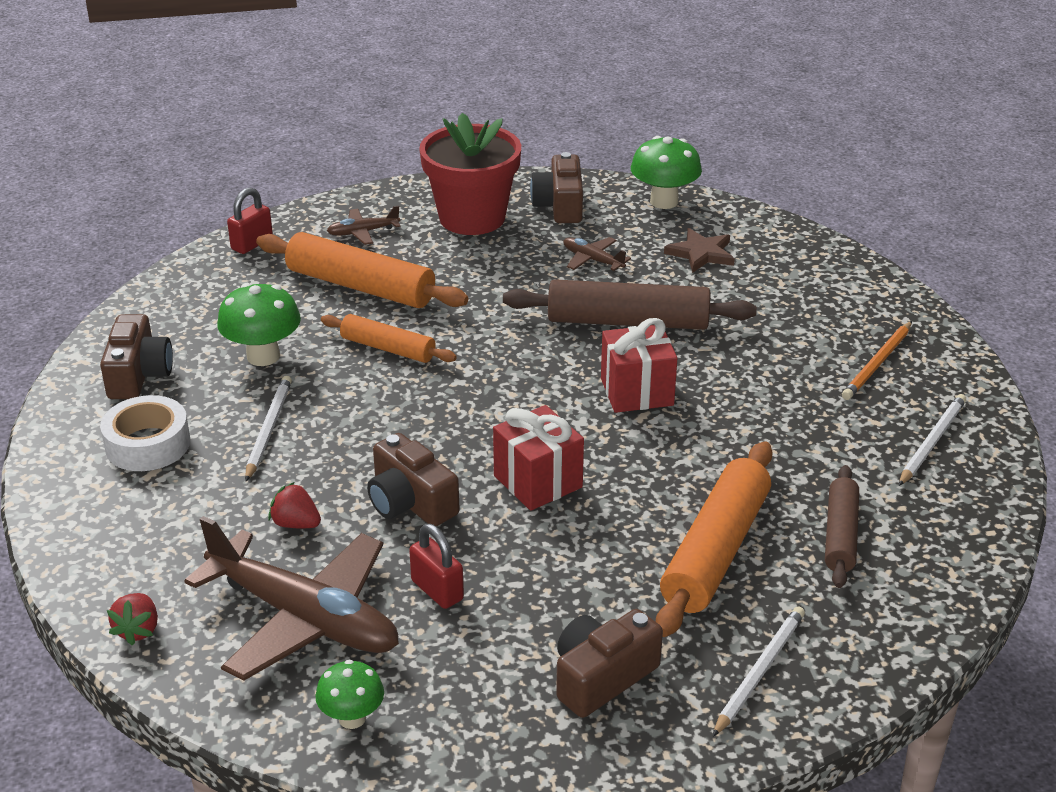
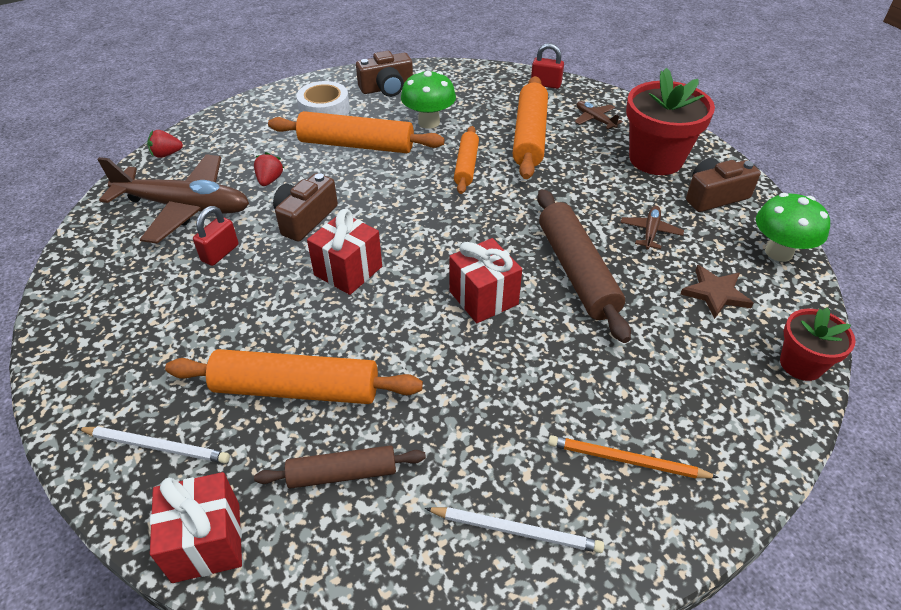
camera: 70 degrees right, 10 degrees up
(268, 429) = (356, 145): white pencil -> orange rolling pin
(304, 618) = (185, 207): brown plane -> brown plane turned 90 degrees counterclockwise
(352, 718) = (100, 249): green mushroom -> none
(602, 677) = (143, 353): brown camera -> none
(806, 242) = (801, 364): none -> red flower pot
(895, 640) = (206, 542): none -> red gift

